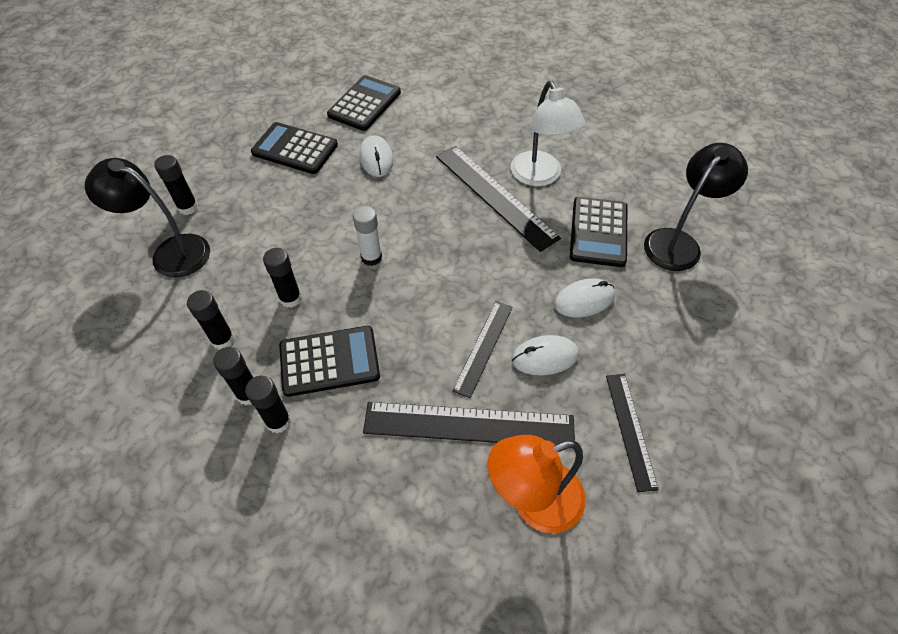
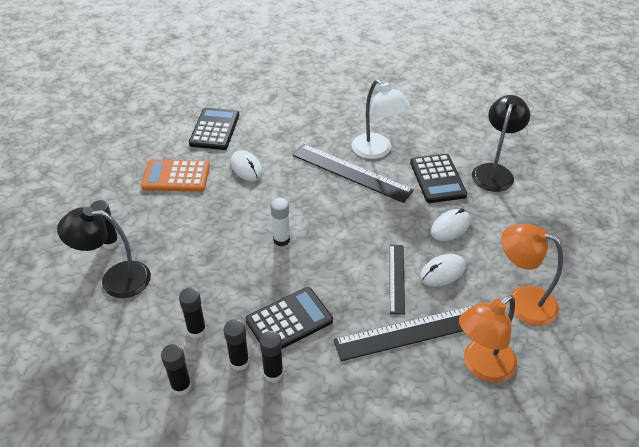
camera: 20 degrees left, 10 degrees down
(290, 298) = (234, 286): black glue stick -> black glue stick (181, 386)
(295, 149) = (176, 176): black calculator -> orange calculator
(630, 430) = (522, 301): black ruler -> orange lamp

